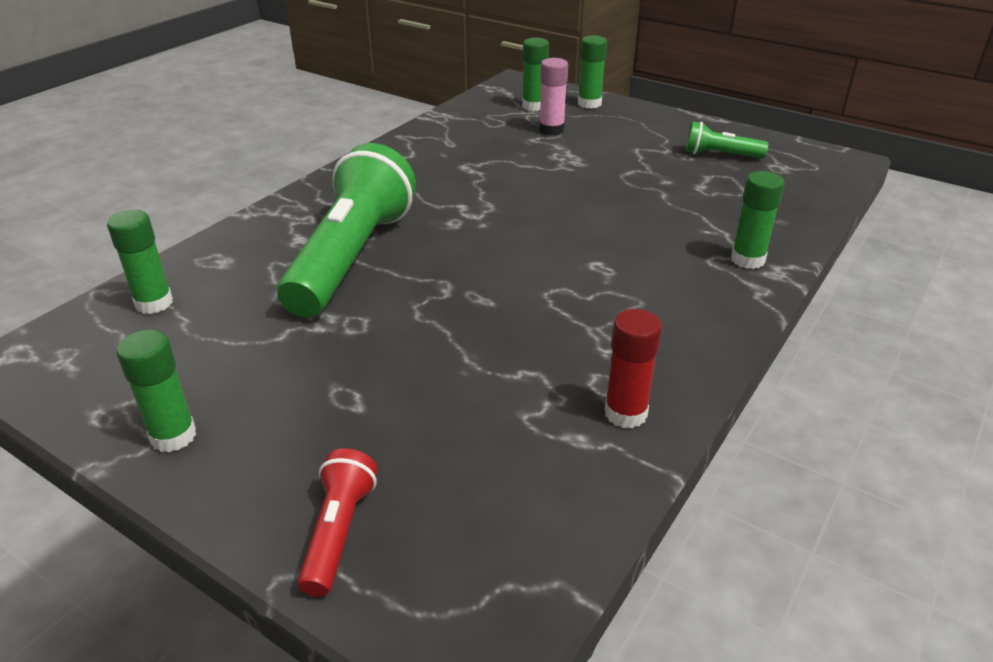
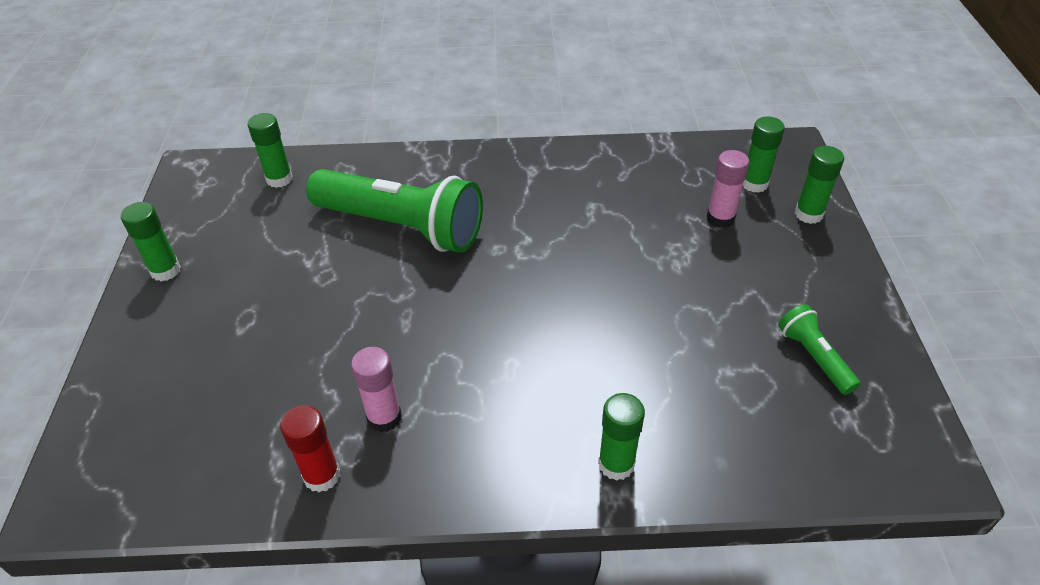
camera: 55 degrees right, 10 degrees up
(339, 532) = (125, 389): red flashlight -> none
(352, 257) = (401, 227): green flashlight -> green flashlight turned 45 degrees clockwise
(589, 351) = (384, 417): none -> pink glue stick

